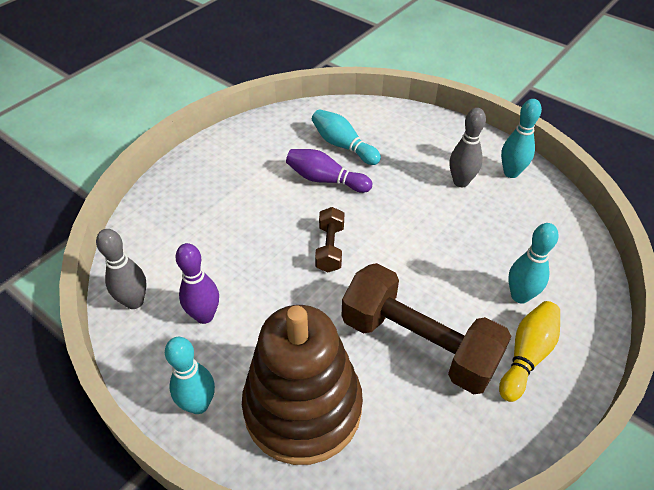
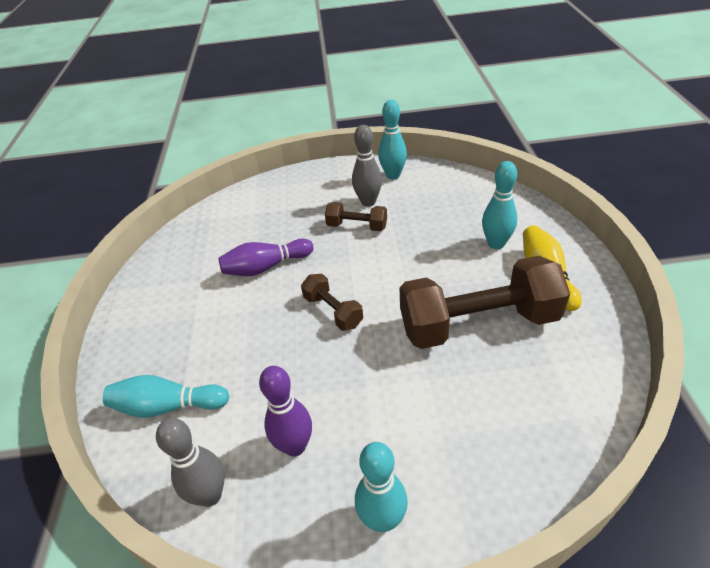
camera: 40 degrees left, 5 degrees down
(303, 408) = (463, 439): brown stacking toy -> none
(343, 145) = (249, 234): turquoise bowling pin -> turquoise bowling pin (167, 406)
(426, 196) = (357, 226): none -> brown dumbbell

